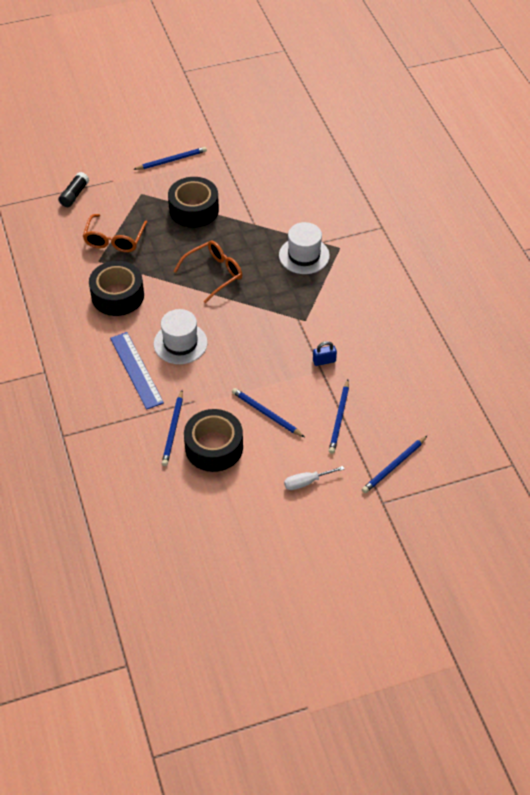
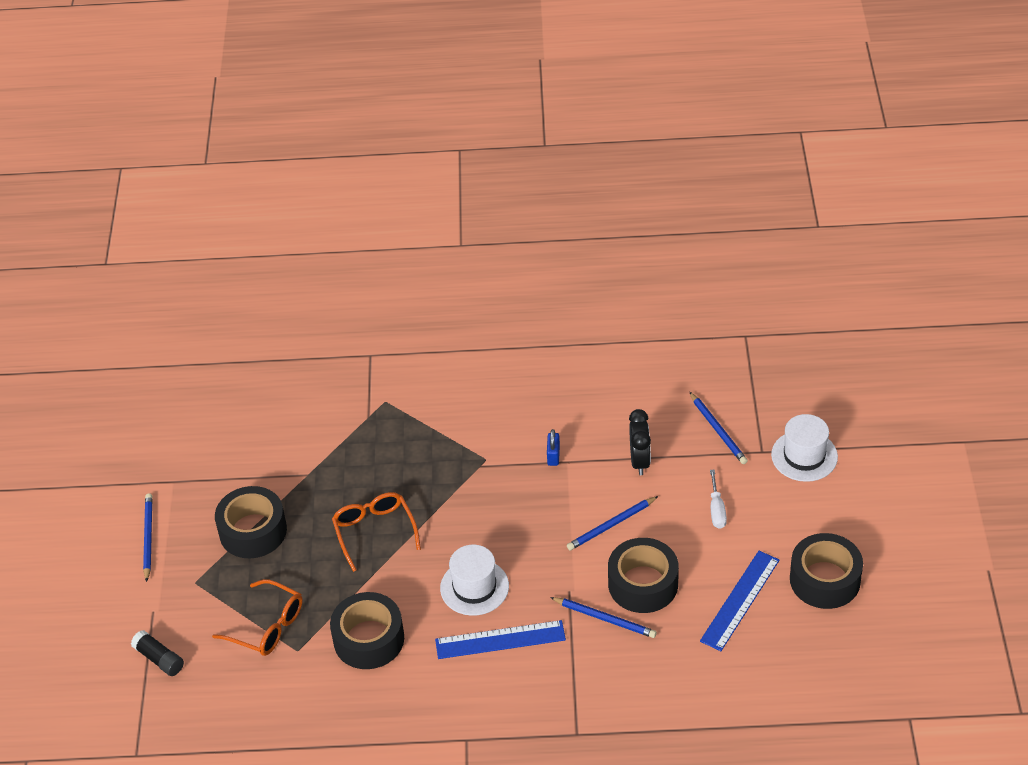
camera: 70 degrees left, 5 degrees down
(216, 517) = (740, 600): none -> blue ruler
(256, 575) = (825, 579): none -> black tape
(304, 255) = (383, 437): white hat -> white hat (804, 456)
(339, 418) = (639, 461): blue pencil -> black clock

